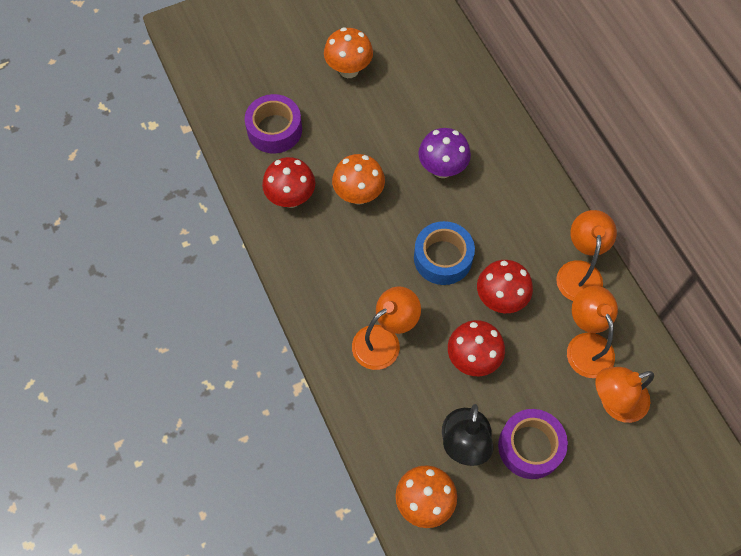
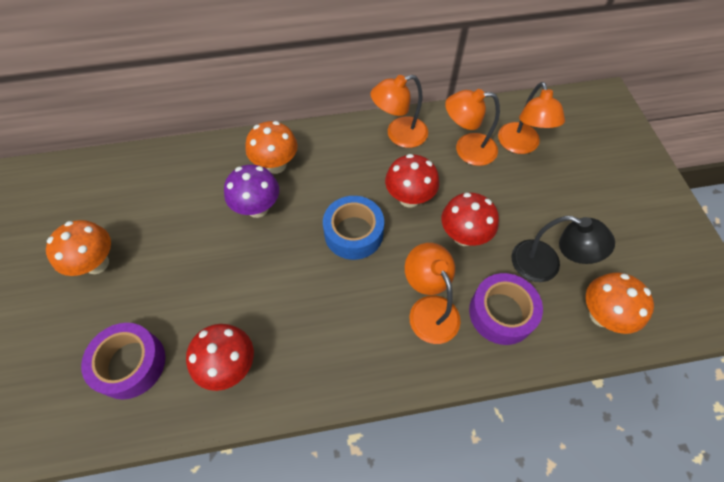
camera: 75 degrees left, 5 degrees down
(358, 195) = (255, 292): orange mushroom -> orange mushroom (276, 165)
(530, 446) = (553, 214): purple tape -> purple tape (501, 313)
(579, 272) = (399, 135): orange lamp -> orange lamp turned 45 degrees counterclockwise

